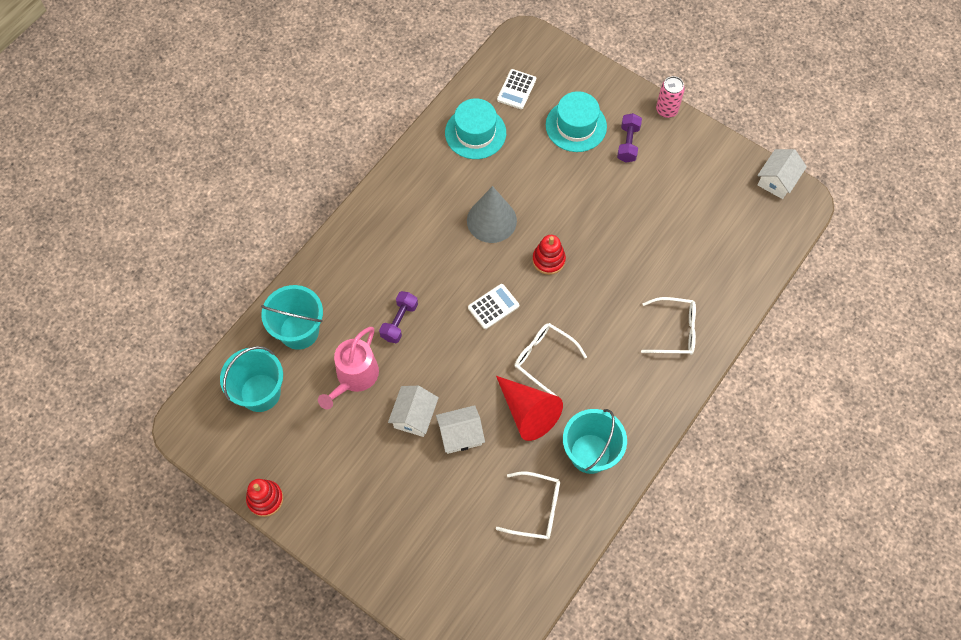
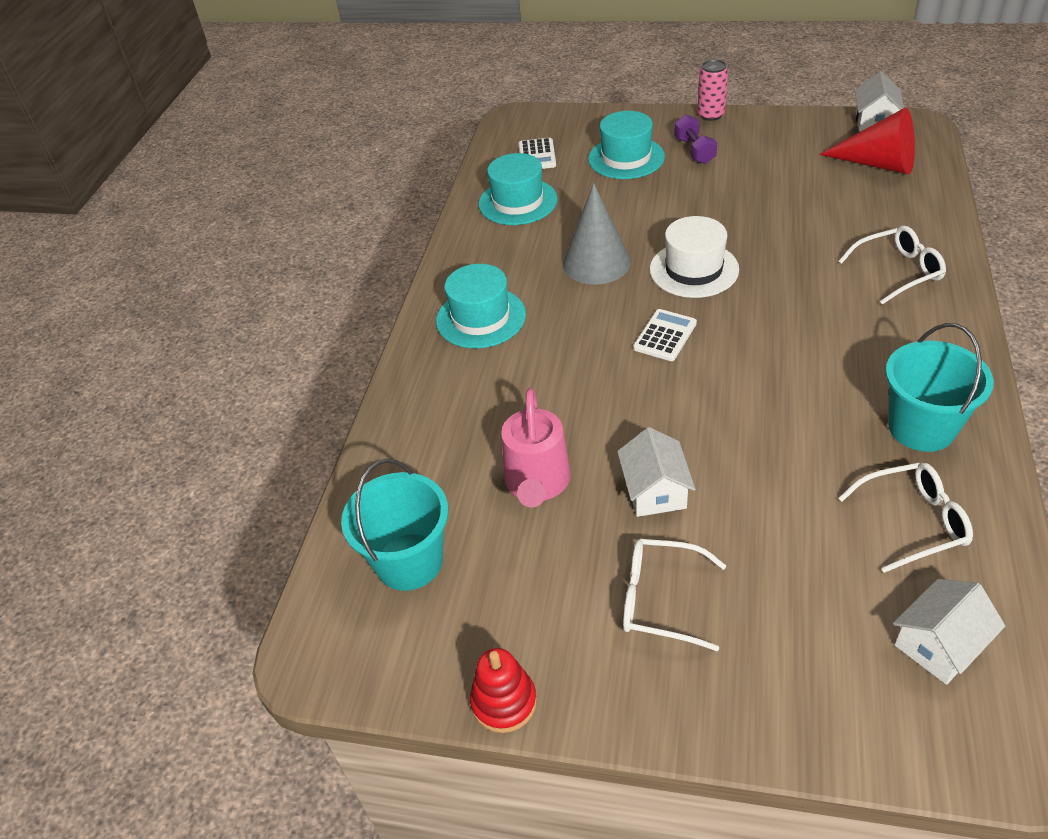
camera: 20 degrees left, 20 degrees down
(299, 331) = (423, 465): turquoise bucket -> none
(392, 231) = (481, 318): none -> turquoise hat
(399, 321) = (555, 398): purple dumbbell -> none
(460, 434) = (735, 483): white house -> white house (939, 644)
(528, 412) = (802, 420): red cone -> red cone (878, 164)
(544, 358) = (771, 358): white glasses -> white glasses (660, 600)
(548, 260) = (694, 269): red stacking toy -> white hat

